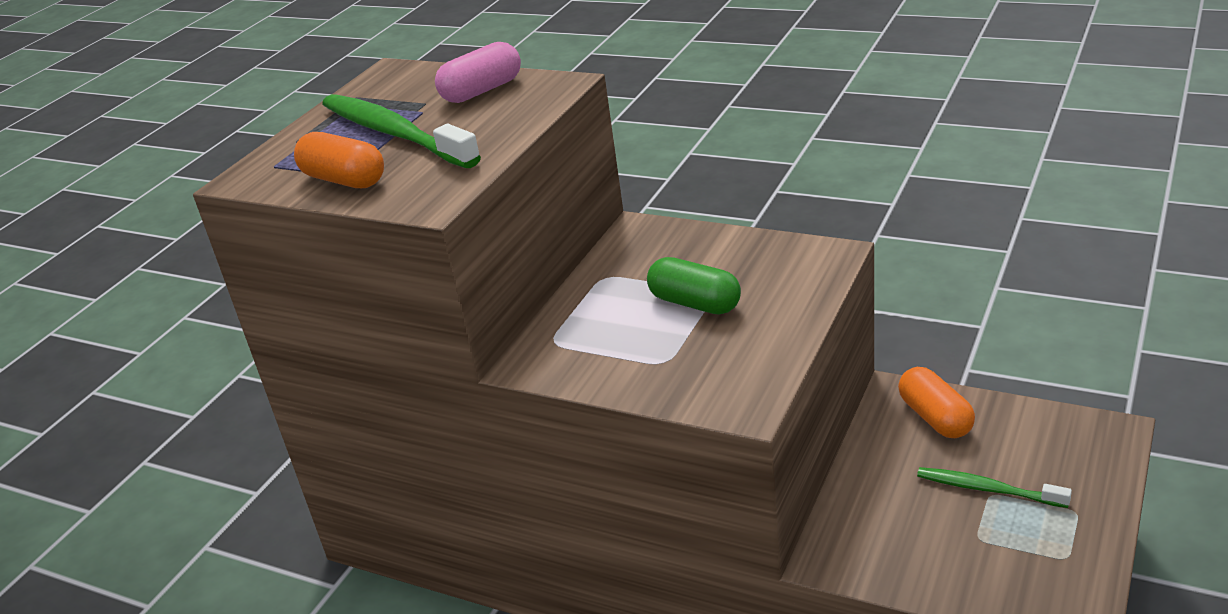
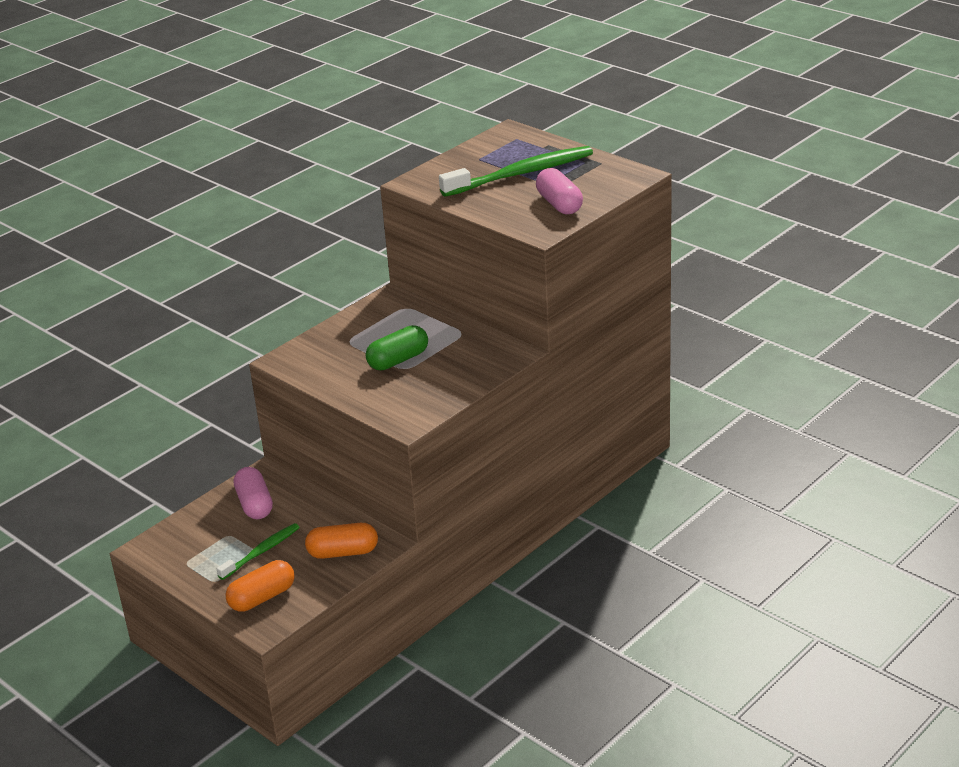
camera: 105 degrees right, 0 degrees up
(344, 180) = (471, 159): orange capsule -> orange capsule (262, 598)
(898, 538) = (255, 504): none -> pink capsule

